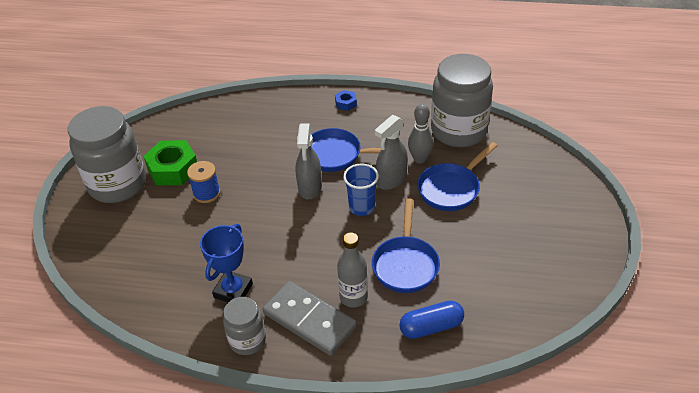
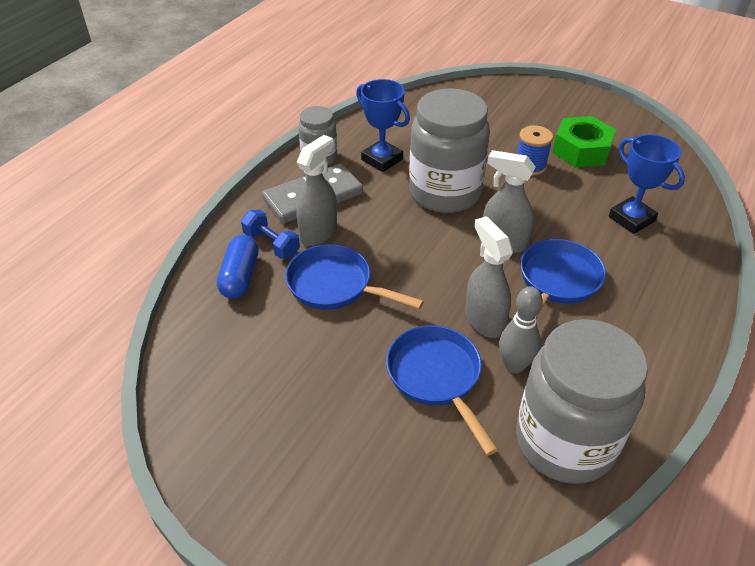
camera: 110 degrees right, 0 degrees up
(118, 184) = (570, 114): grey jar -> grey jar (444, 193)
(253, 132) = (631, 219): none -> blue trophy
(346, 103) = (676, 324): blue nut -> none
(353, 297) = (319, 232): grey bottle -> grey spray bottle
(362, 207) = (447, 277): blue cup -> none
(384, 323) = (271, 244): none -> blue dumbbell

